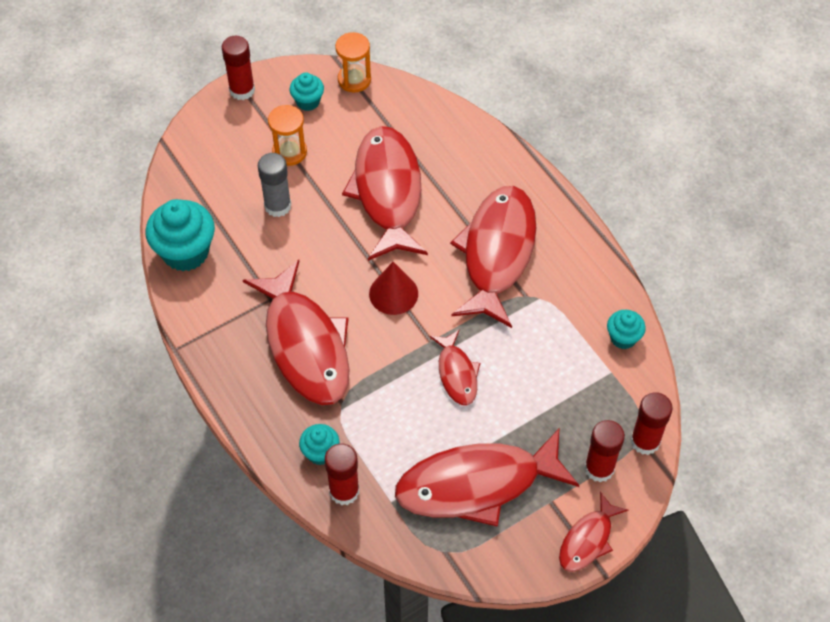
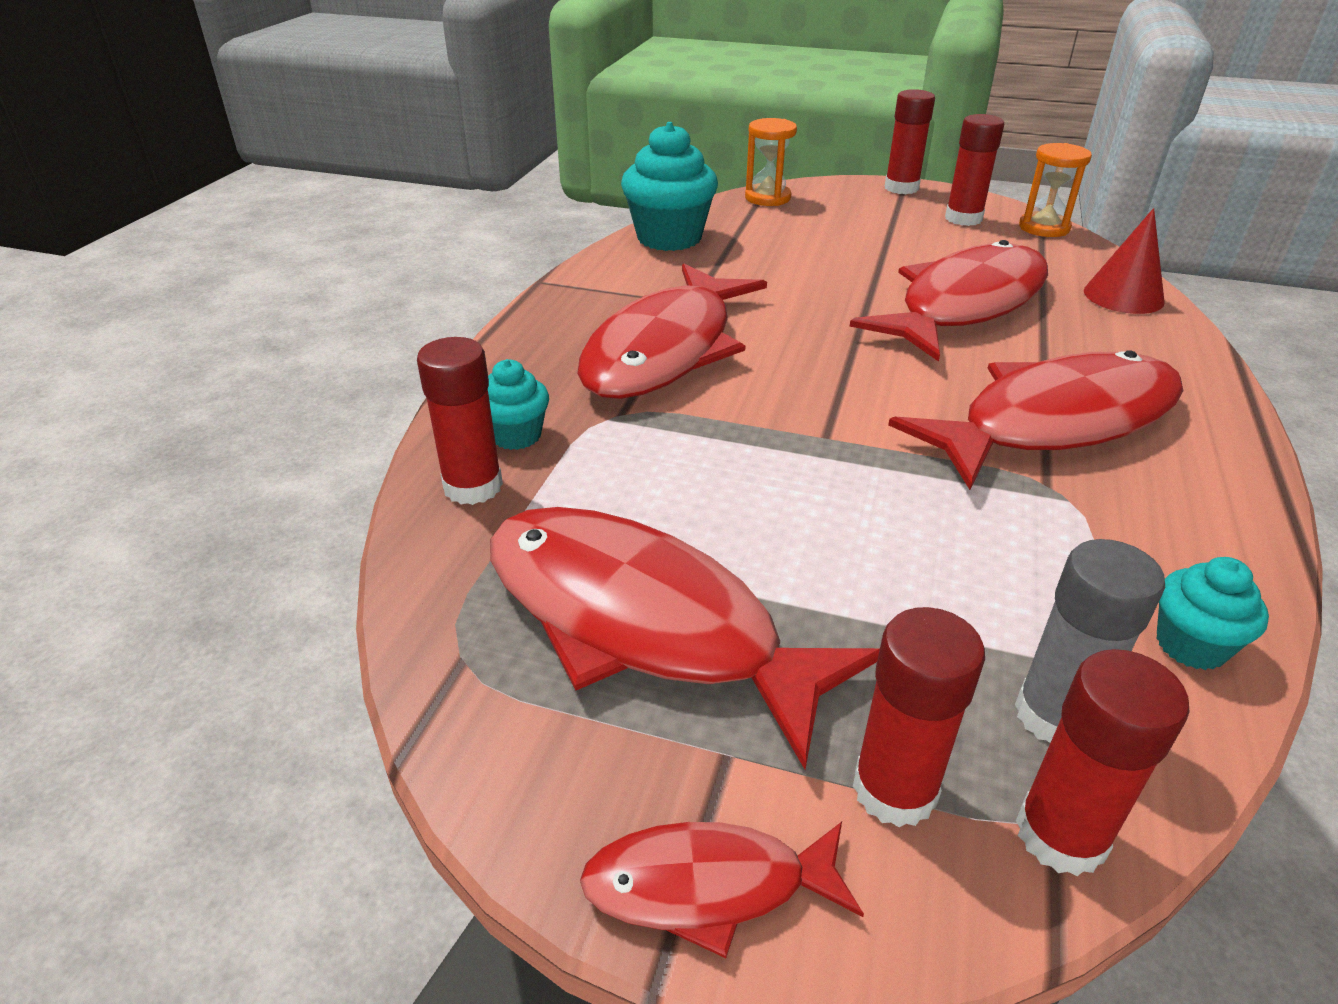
camera: 50 degrees right, 20 degrees down
(277, 206) = (814, 256): grey glue stick -> grey glue stick (1055, 715)
(289, 152) = (888, 235): orange hourglass -> orange hourglass (767, 198)
(308, 101) = (963, 218): turquoise cupcake -> red glue stick
(393, 293) = (842, 374): red cone -> red cone (1123, 296)
(456, 373) = (812, 488): red fish -> none

